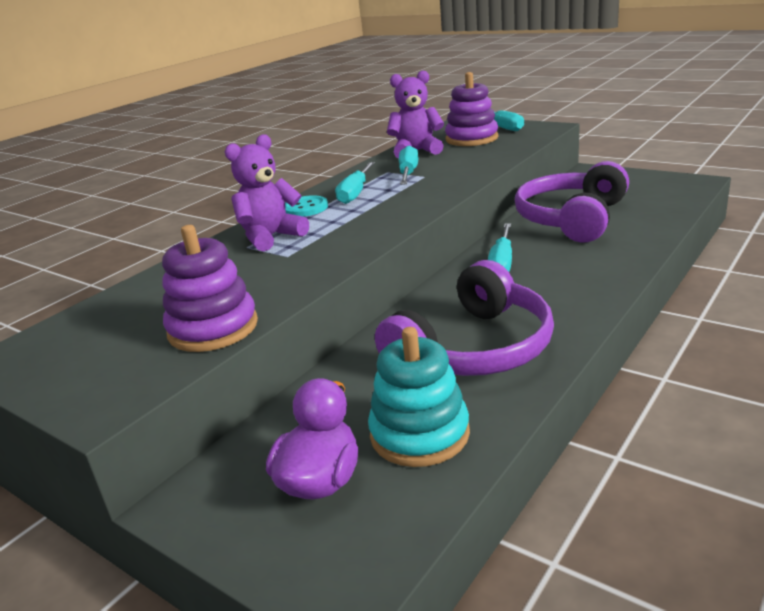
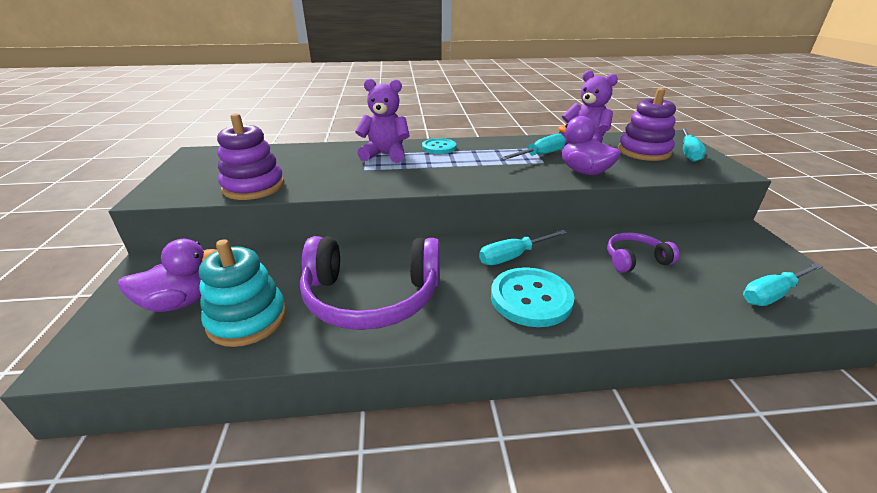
camera: 45 degrees right, 5 degrees up
(355, 193) = (482, 152): turquoise screwdriver -> turquoise screwdriver (772, 294)
(469, 168) = (584, 172): none -> purple duck
(569, 275) = (531, 298): none -> turquoise button
(572, 219) = (635, 259): purple headphones -> purple headphones, size x0.50

